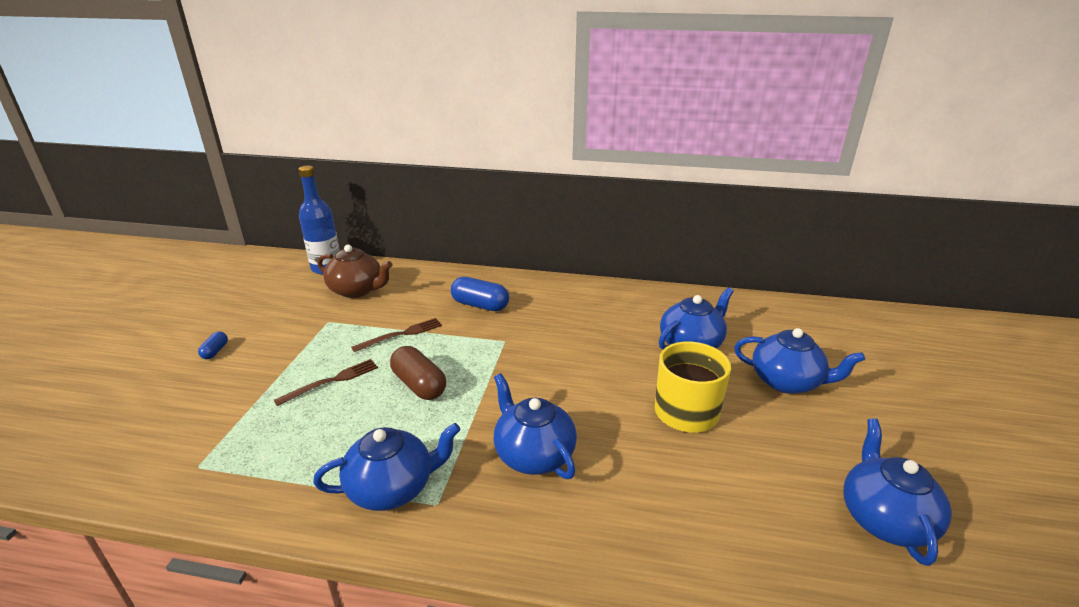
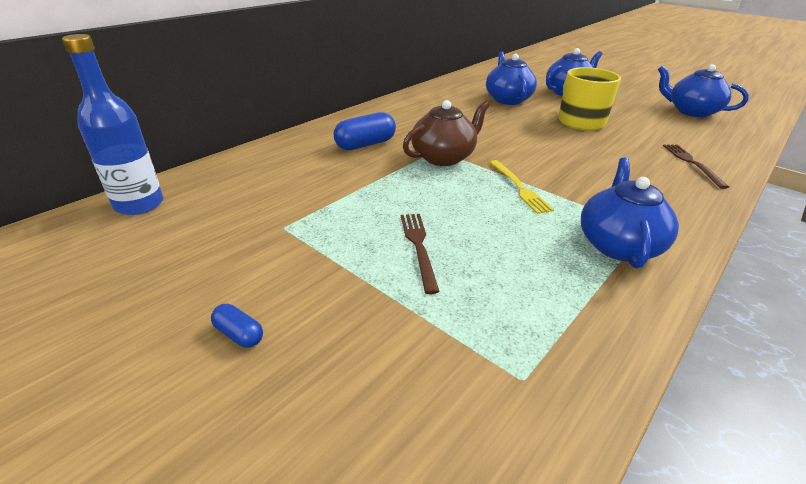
camera: 60 degrees left, 5 degrees up
(357, 290) = (235, 195): brown teapot -> brown teapot (443, 157)
(401, 334) = (370, 190): brown fork -> brown fork (692, 163)
(419, 385) = (471, 200): brown capsule -> none
(464, 405) = (519, 188): none -> yellow fork
(533, 454) = (600, 177): blue teapot -> none

